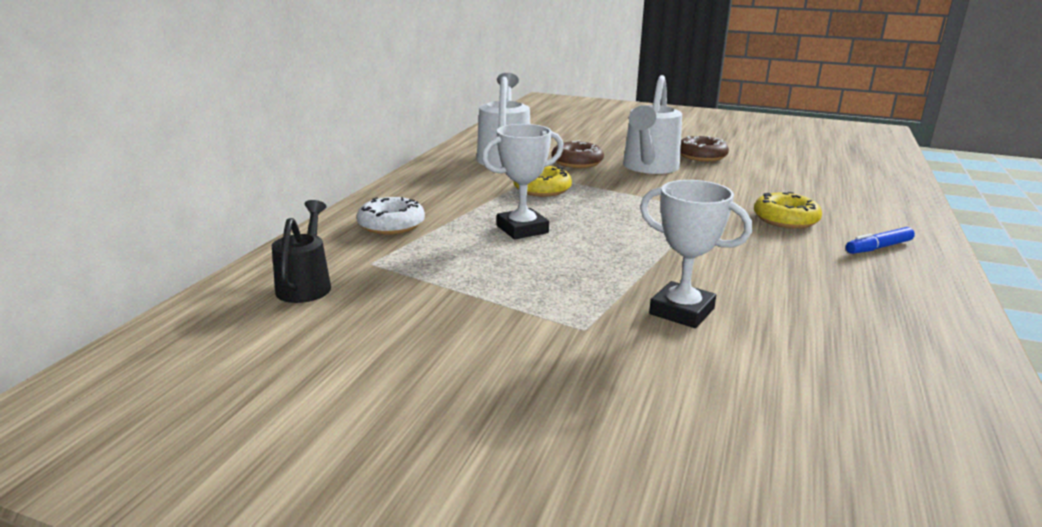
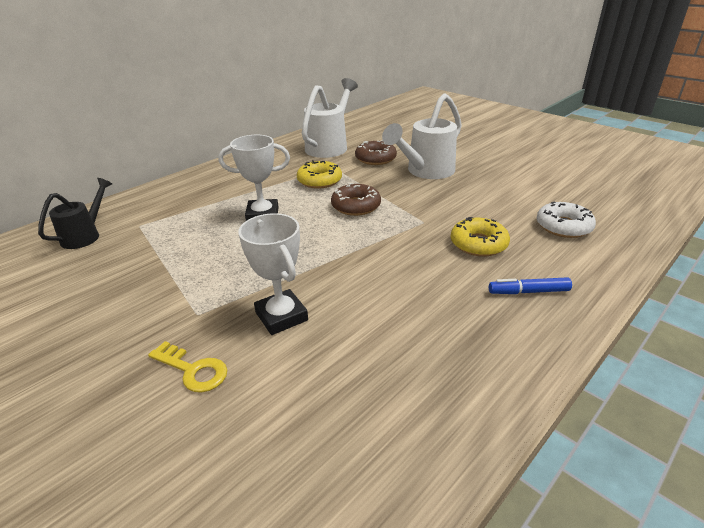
camera: 25 degrees right, 10 degrees up
(391, 225) = (187, 196): white donut -> white donut (563, 226)
(656, 376) = (192, 370): none -> yellow key
(701, 156) = (485, 166): brown donut -> brown donut (356, 206)

